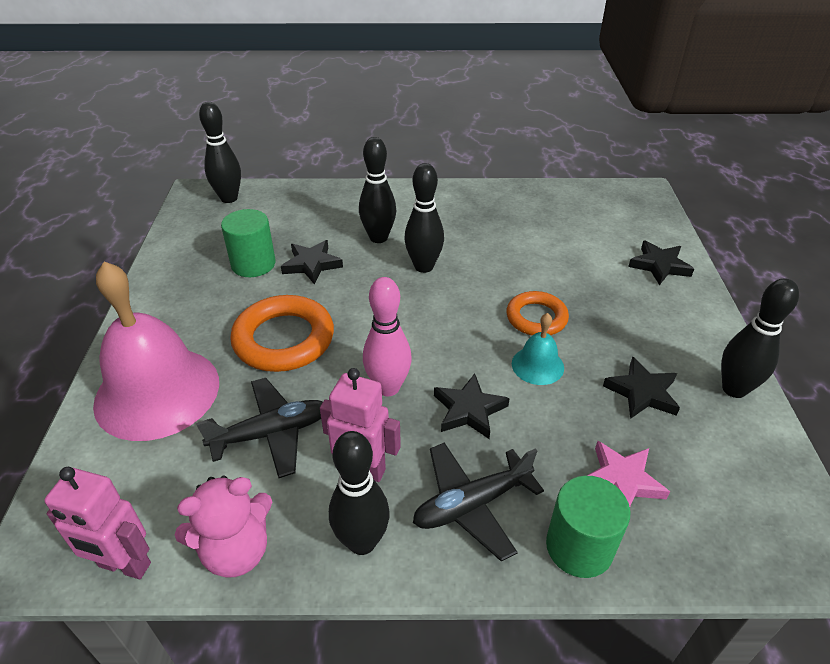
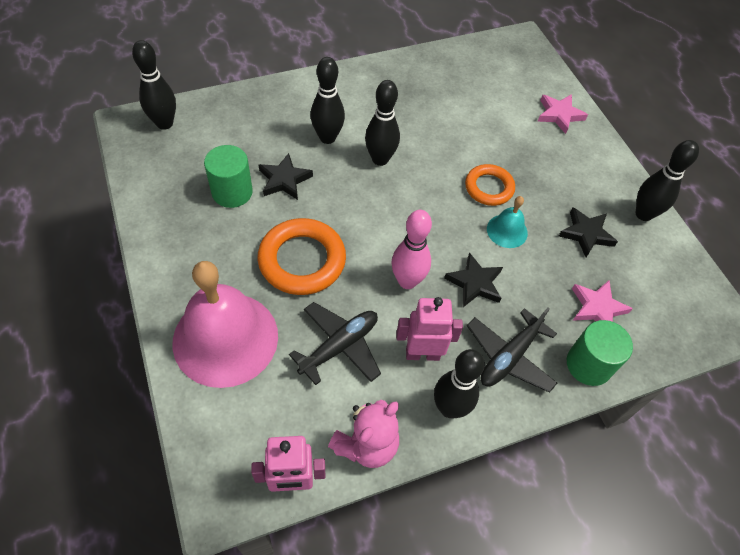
camera: 25 degrees left, 15 degrees up
(659, 266) = (559, 115): black star -> pink star

